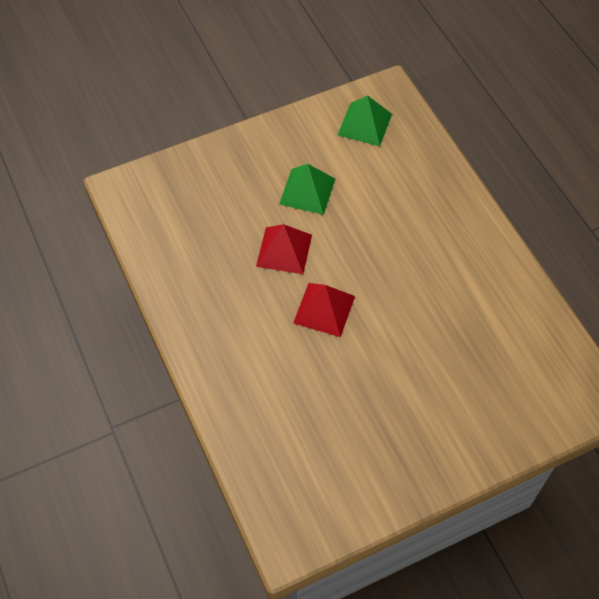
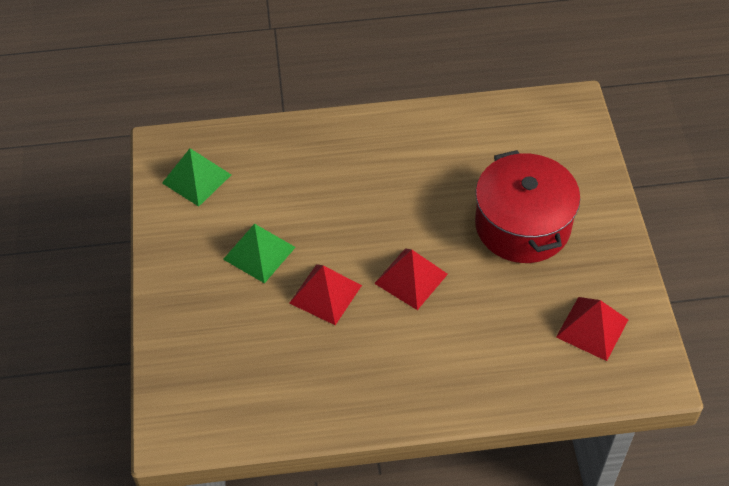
camera: 70 degrees left, 5 degrees down
(325, 473) = (592, 328): none -> red pyramid
(420, 386) = (522, 225): none -> red pot

